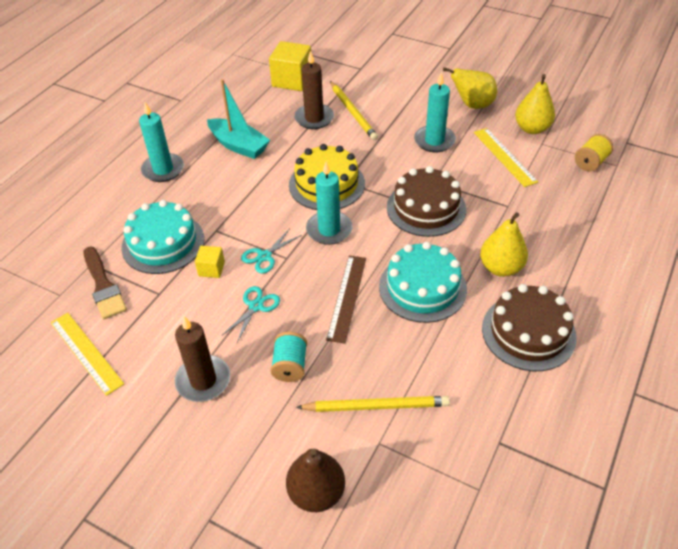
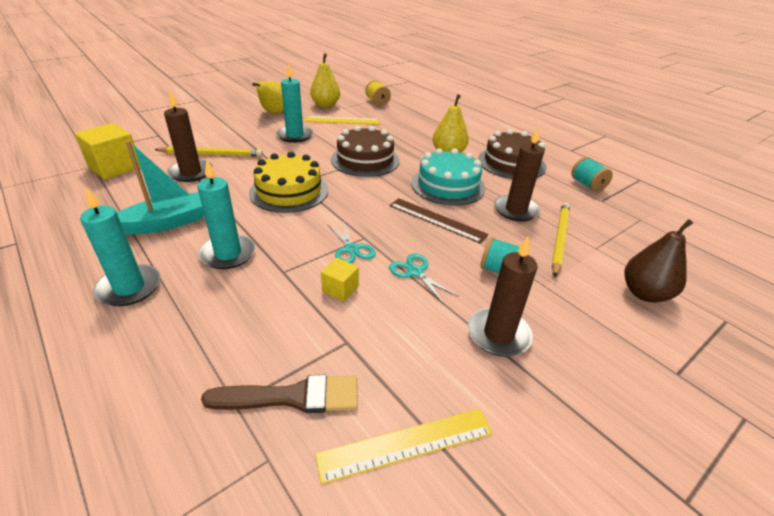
camera: 70 degrees left, 10 degrees down
(163, 243) = (263, 318): turquoise cake -> none
(329, 230) = (349, 206): turquoise candle -> turquoise candle (228, 254)
(411, 357) = (515, 210): none -> brown candle
(531, 422) = (587, 185): none -> turquoise spool

